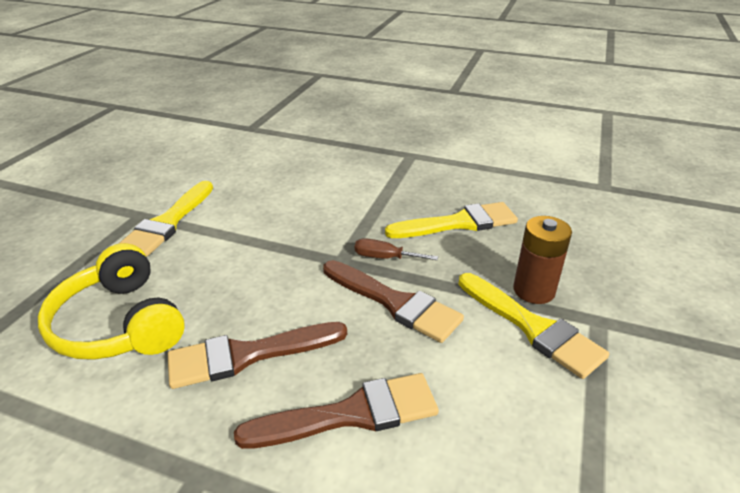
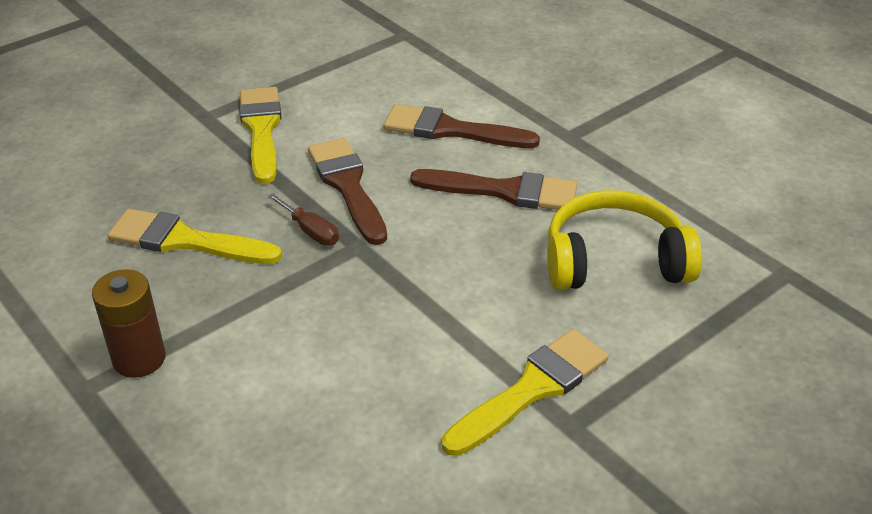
camera: 150 degrees left, 5 degrees up
(119, 324) = (614, 260): yellow headphones -> yellow headphones turned 90 degrees counterclockwise
(534, 290) = (218, 151): brown battery -> brown battery (139, 358)

